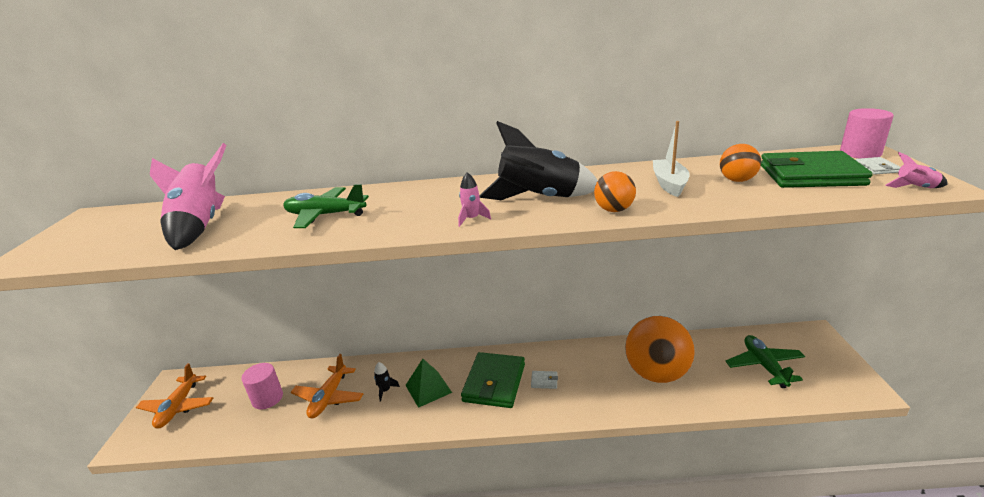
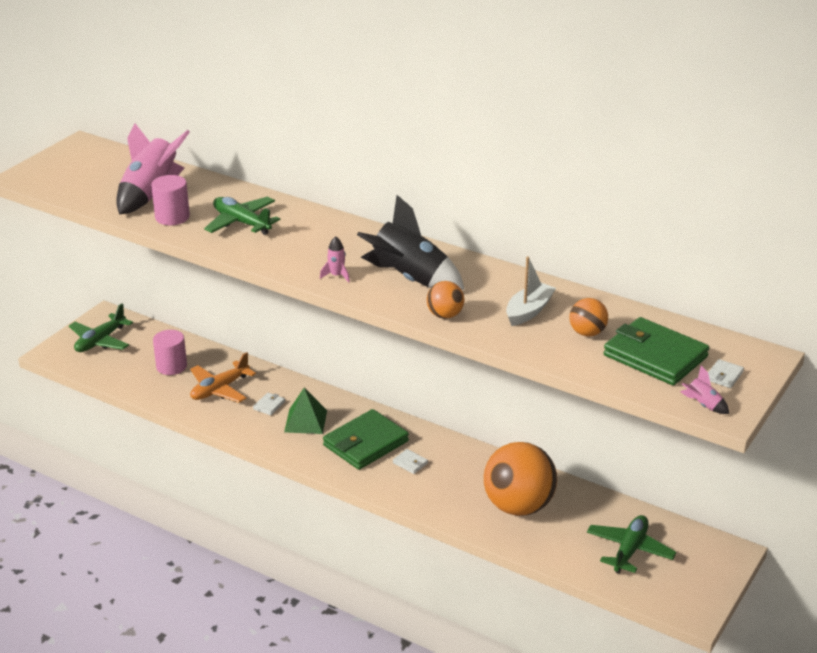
camera: 30 degrees right, 5 degrees up
(178, 407) = (100, 341): orange plane -> green plane
(385, 390) = (269, 405): black rocket -> white wallet
(860, 153) = (752, 356): pink cylinder -> pink cylinder (172, 217)

